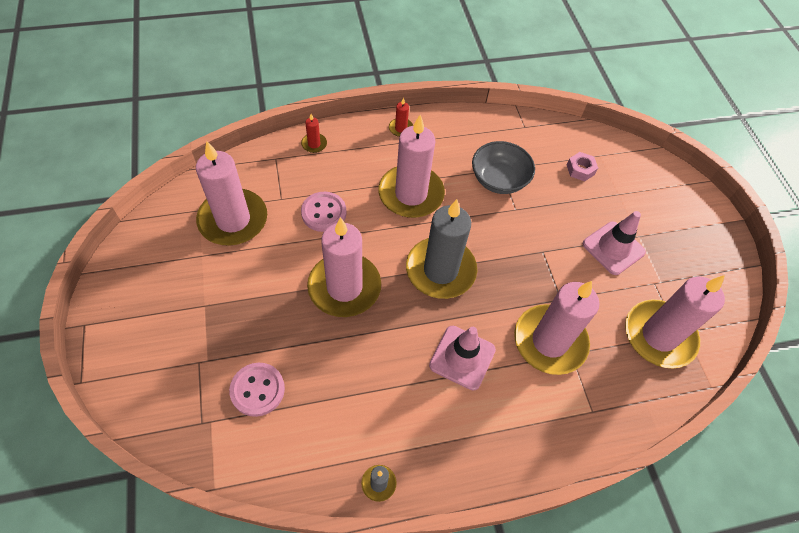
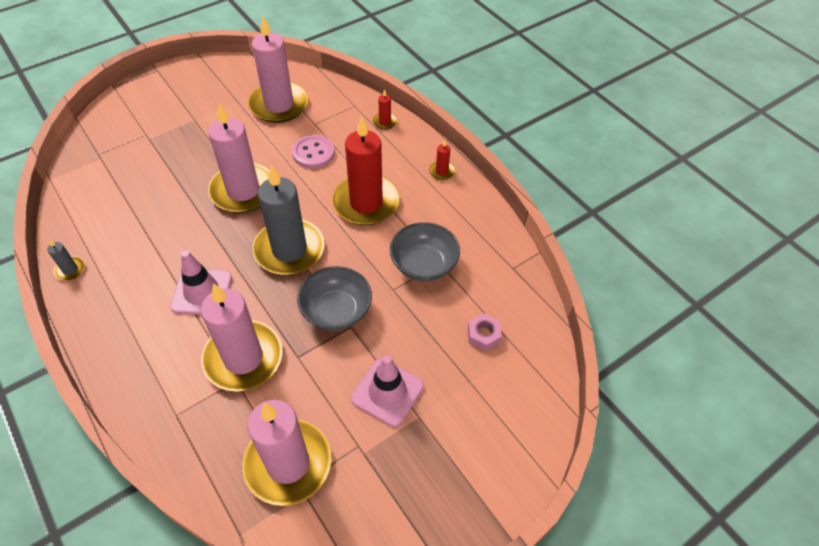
camera: 70 degrees right, 5 degrees down
(257, 390) = (132, 173): pink button -> none
(411, 194) = (366, 203): pink candle -> red candle
(523, 256) = (336, 311): none -> grey bowl

